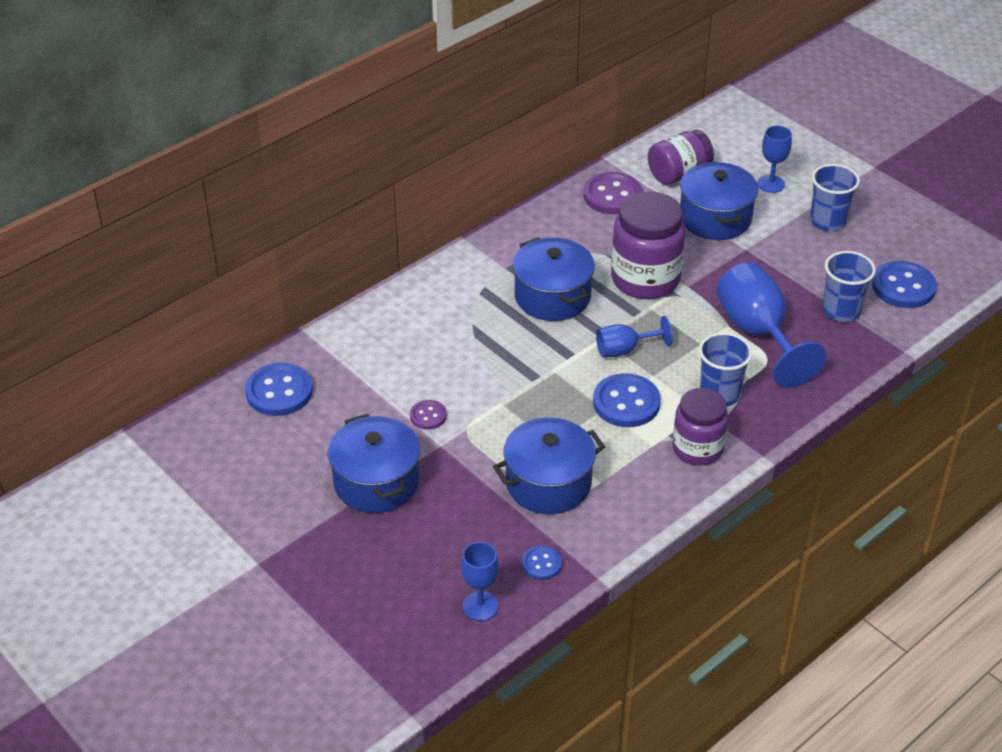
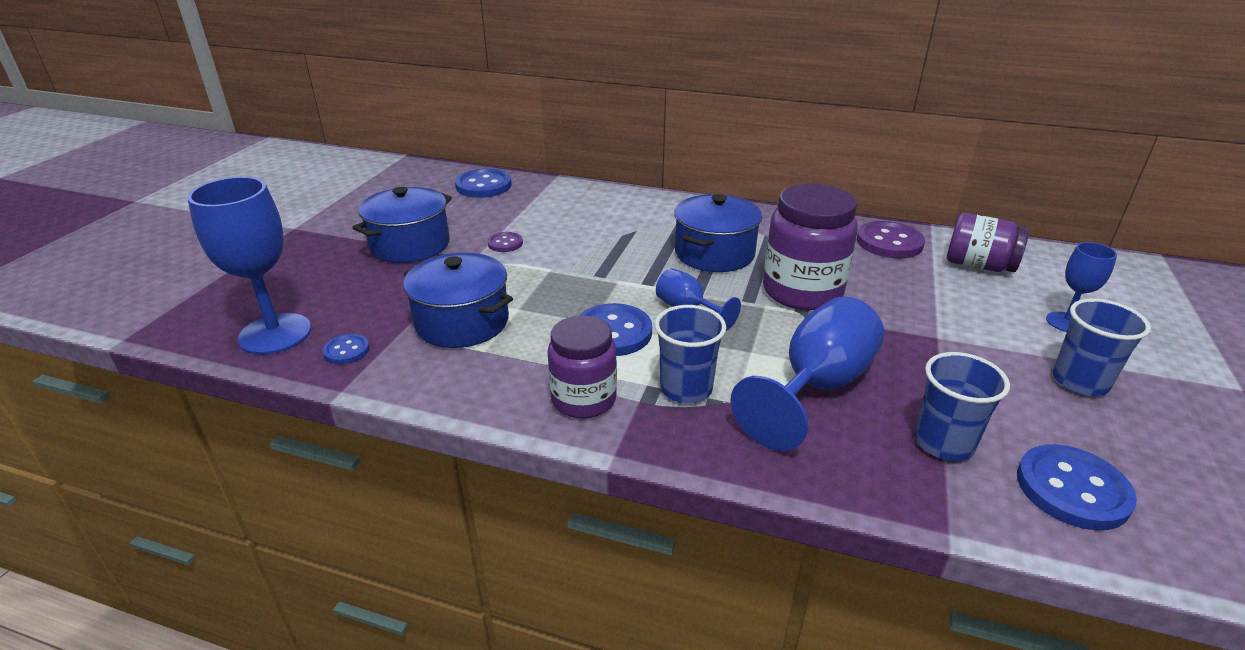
camera: 60 degrees right, 10 degrees down
(480, 606) = (275, 334): blue goblet -> blue goblet, size x1.84
(715, 218) = (952, 304): blue pot -> none

